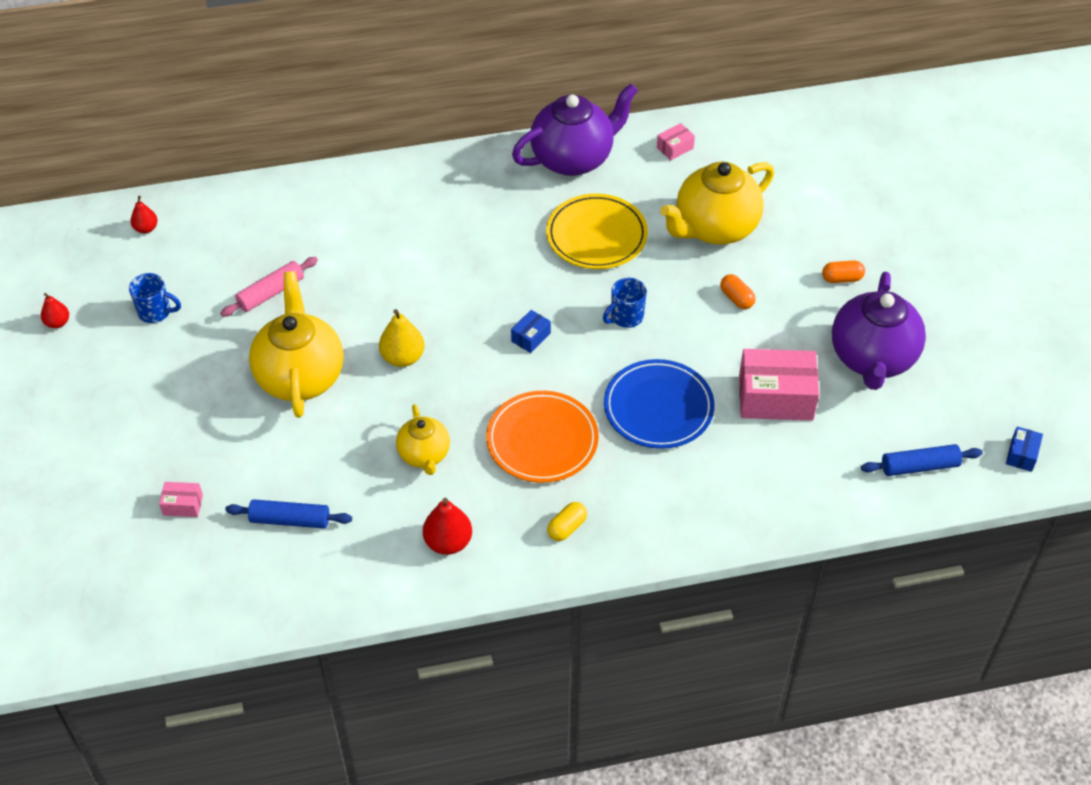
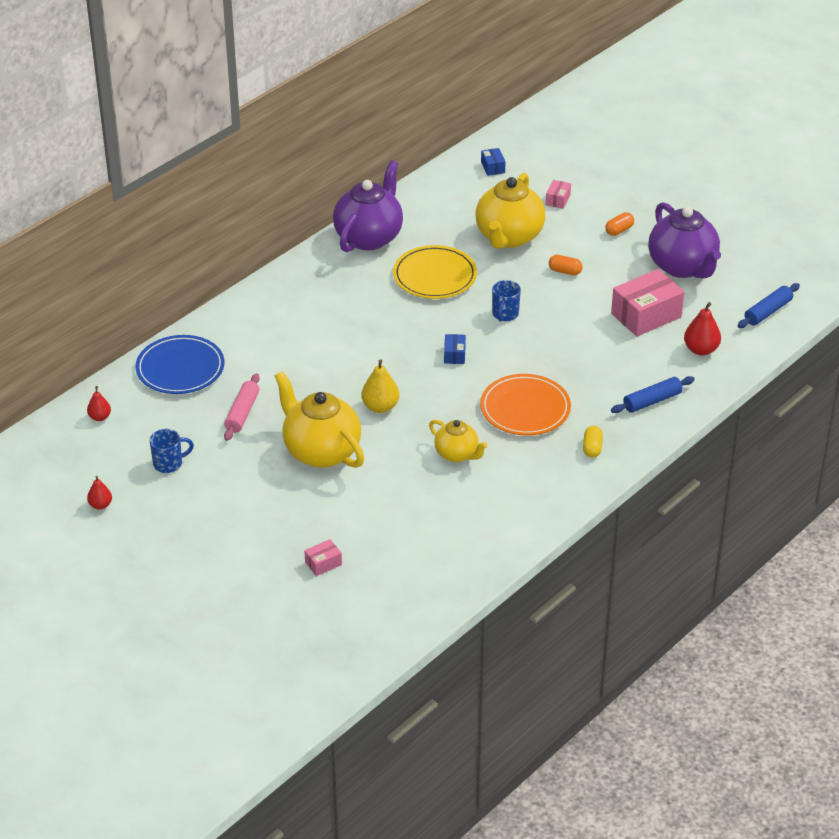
camera: 35 degrees left, 10 degrees down
(290, 520) = (407, 534): blue rolling pin -> blue rolling pin (652, 401)
(448, 542) = (526, 494): red pear -> red pear (701, 350)
(658, 407) = (579, 355): blue plate -> blue plate (180, 368)
(675, 148) = (432, 201): pink box -> pink box (558, 200)
(1021, 455) = (819, 278): blue box -> blue box (493, 167)

